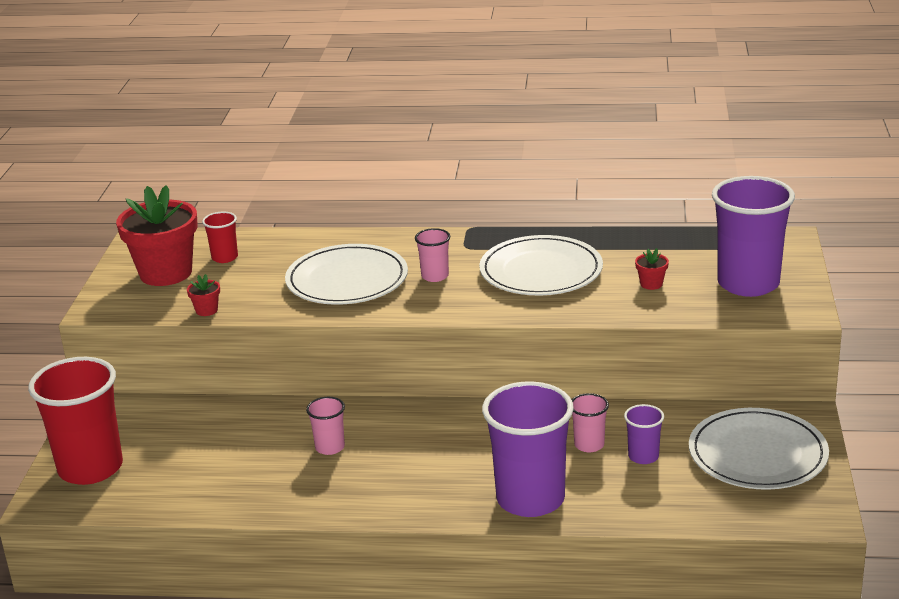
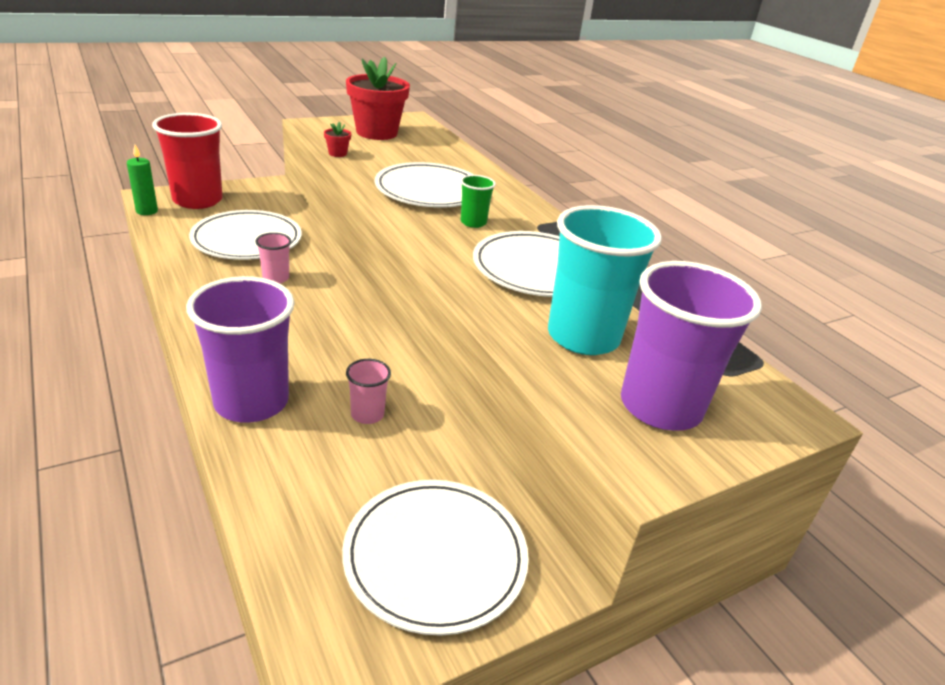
camera: 50 degrees right, 5 degrees up
(87, 510) = (147, 211): none -> green candle
(225, 257) = (417, 145): red cup -> none
(227, 450) = (247, 239): none -> white plate
(435, 276) = (473, 222): pink cup -> green cup
(643, 456) = (370, 459): purple cup -> none
(651, 284) = (583, 337): red flower pot -> turquoise cup

